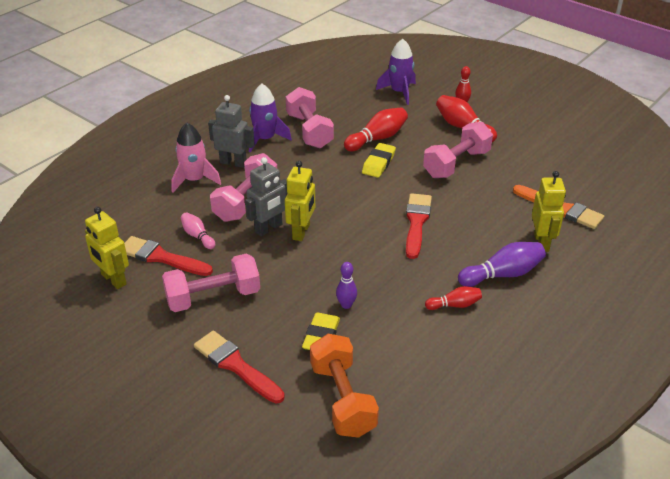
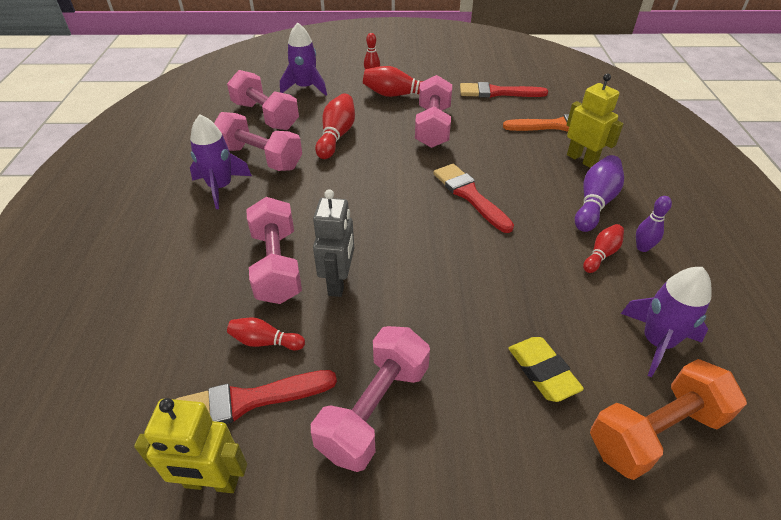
camera: 40 degrees left, 5 degrees up
(194, 180) = (183, 274): pink rocket -> none
(198, 236) = (265, 342): pink bowling pin -> red bowling pin
(233, 163) = (211, 230): grey robot -> none
(236, 365) = (508, 484): red brush -> red brush (497, 92)
(301, 232) = (377, 265): yellow robot -> none
(342, 399) = (655, 432): orange dumbbell -> orange dumbbell turned 60 degrees counterclockwise
(346, 102) = (265, 116): none -> pink dumbbell
(346, 305) = (519, 318): purple bowling pin -> purple bowling pin (642, 248)
(378, 163) = (366, 158): yellow eraser -> none
(413, 366) = (656, 342): none -> purple rocket

